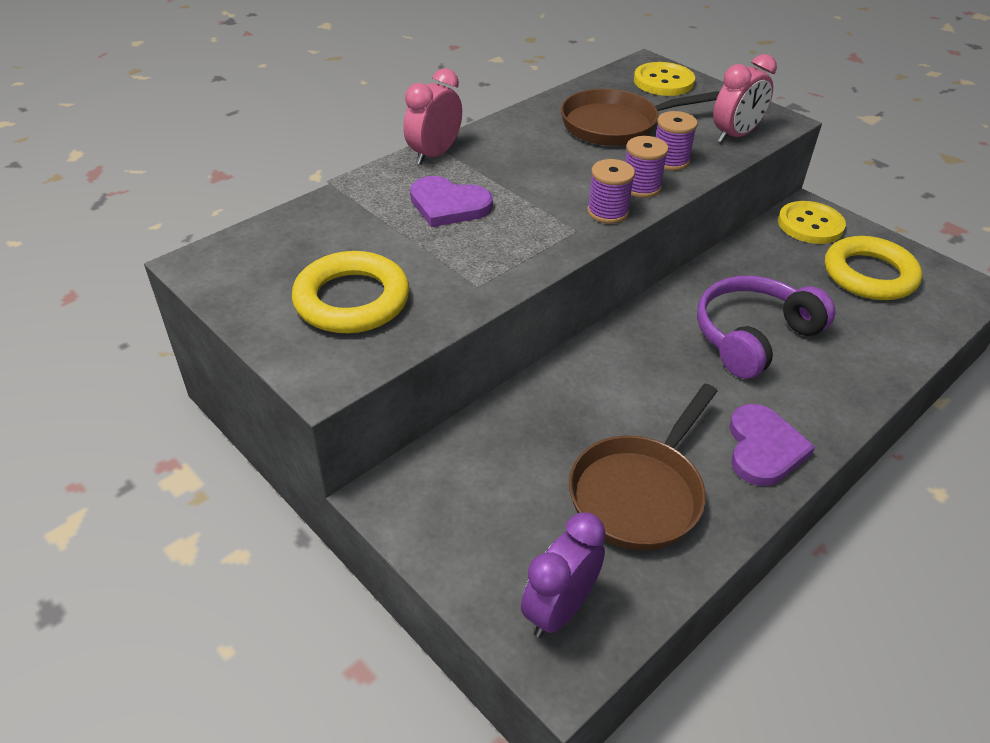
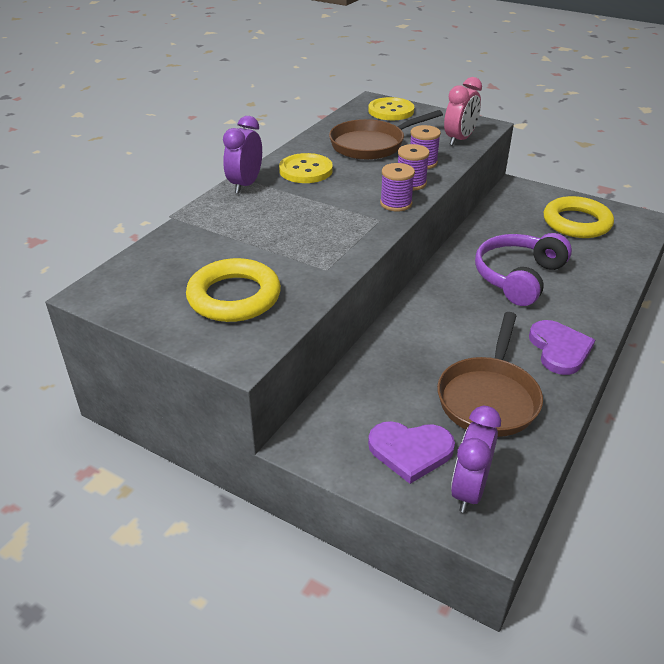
camera: 15 degrees left, 5 degrees down
(434, 154) = (245, 185): pink clock -> purple clock
(448, 205) = (275, 218): purple heart -> purple heart (410, 451)
(810, 225) = (522, 197): yellow button -> yellow button (306, 170)

